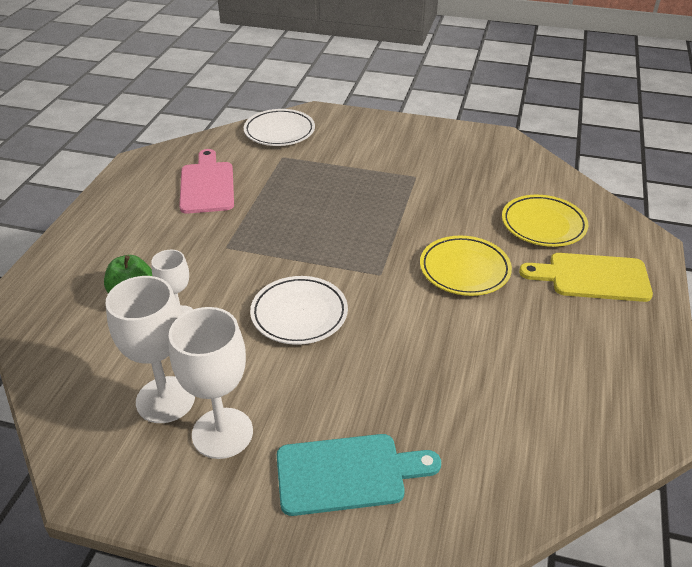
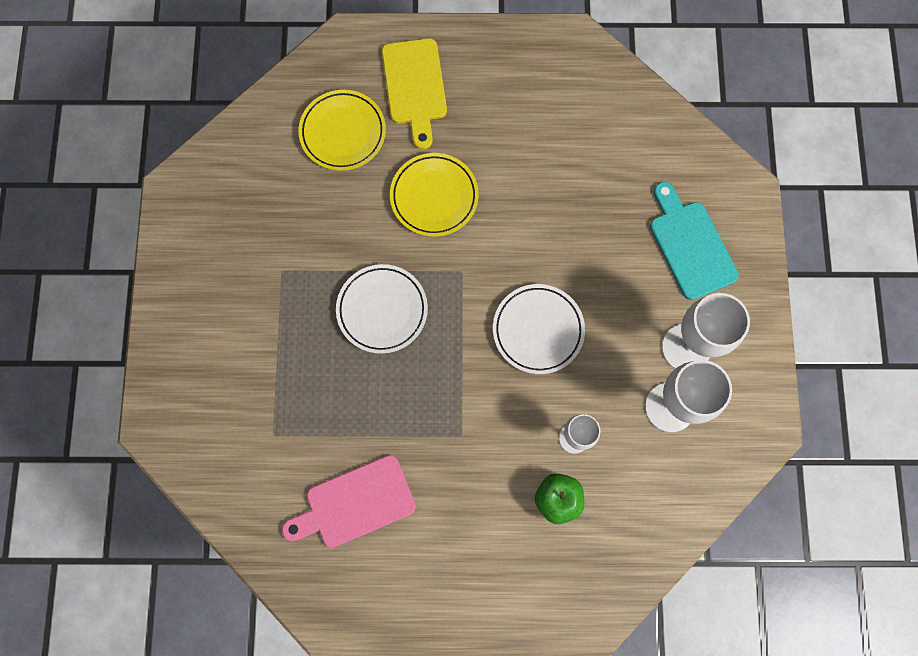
camera: 105 degrees left, 35 degrees up
(279, 132) = (214, 458): white plate -> white plate (382, 310)

